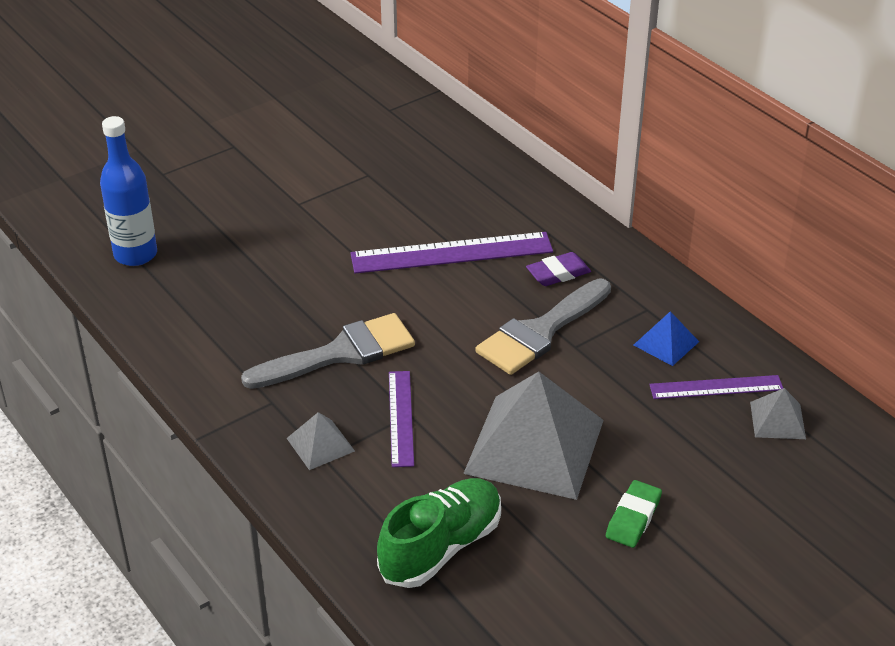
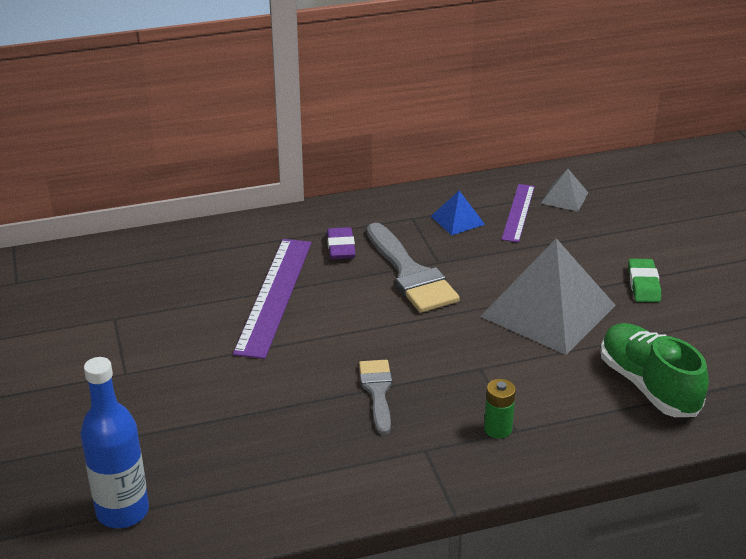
camera: 70 degrees left, 5 degrees down
(320, 444) = (497, 429): grey pyramid -> green battery
(340, 353) = (377, 391): grey brush -> grey brush, size x0.60
(401, 418) = (483, 373): purple ruler -> none
(633, 518) = (643, 284): green eraser -> green eraser turned 45 degrees clockwise

